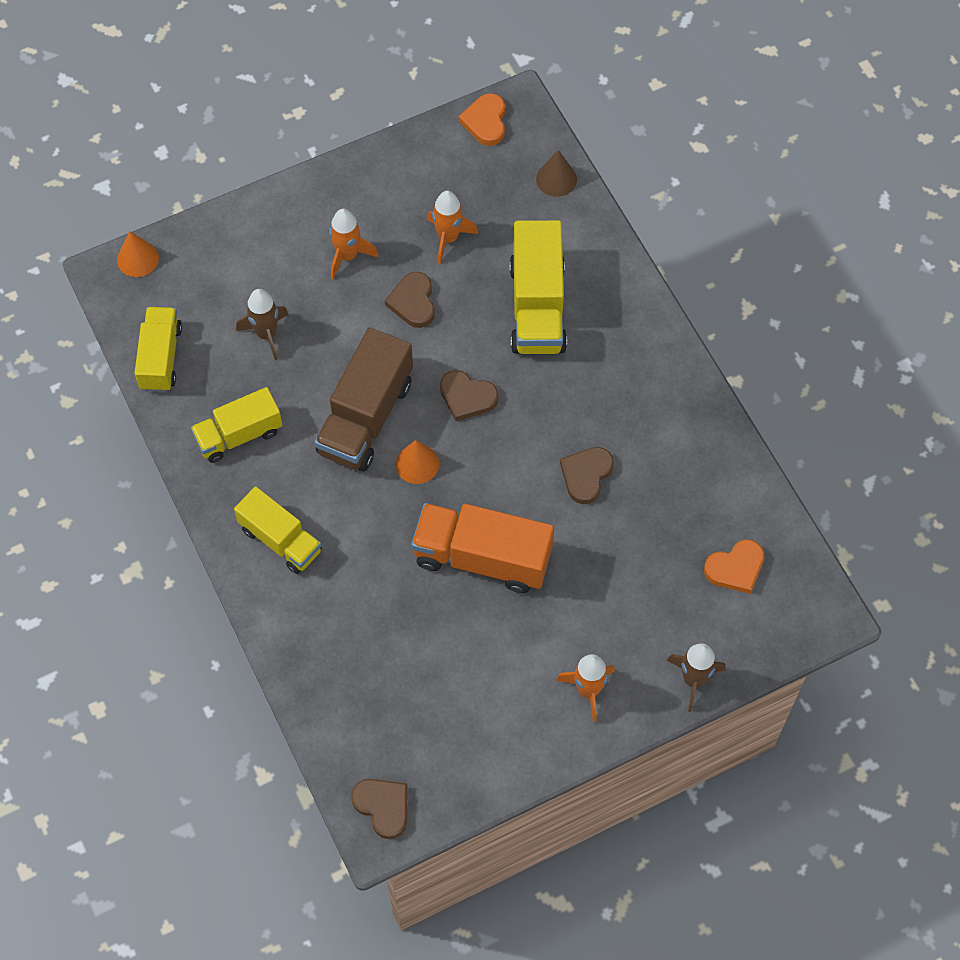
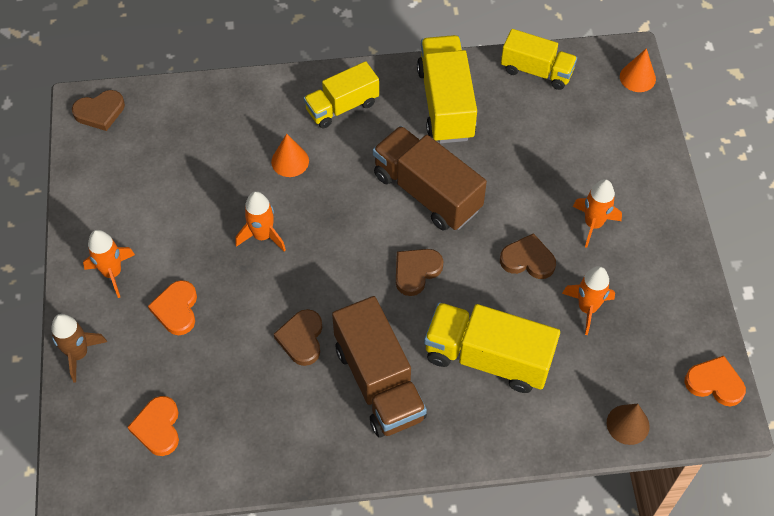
camera: 110 degrees right, 5 degrees down
(239, 435) = (445, 103): yellow truck -> yellow truck, size x1.52
(266, 334) = (533, 145): brown rocket -> none
(417, 464) = (368, 215): orange cone -> orange cone (290, 161)
(482, 558) = (262, 236): orange truck -> orange rocket
(586, 475) = (301, 339): brown heart -> brown heart turned 135 degrees counterclockwise
(602, 391) = (379, 382): none -> brown truck
(603, 606) = (176, 309): none -> orange heart

